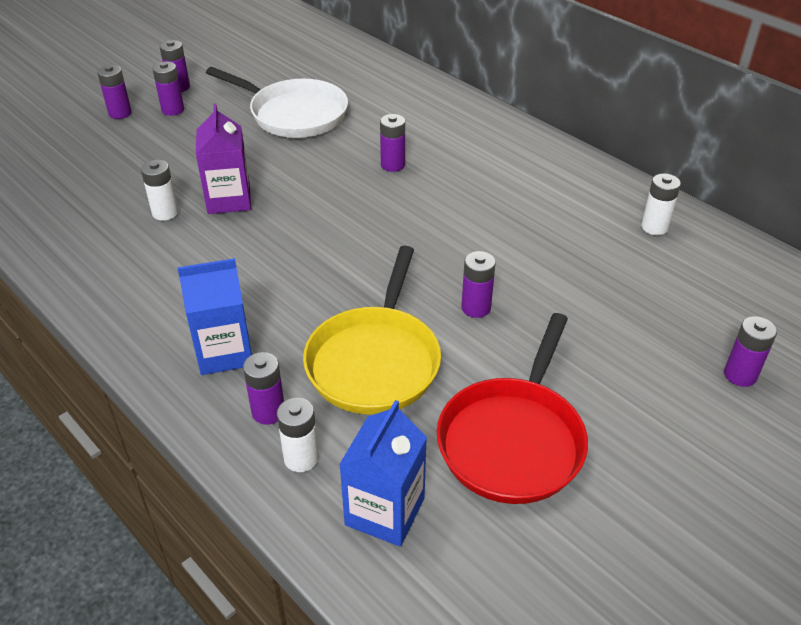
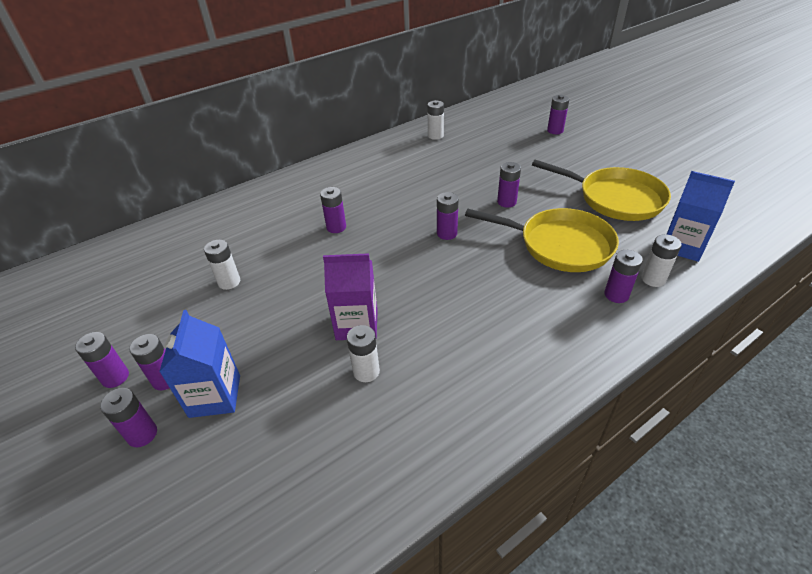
camera: 80 degrees left, 0 degrees up
(224, 352) = (559, 320): blue carton -> blue carton (215, 396)
(294, 114) = (229, 282): white pan -> white battery
(390, 252) = (447, 233): none -> purple battery
(513, 440) = (615, 198): red pan -> yellow pan

